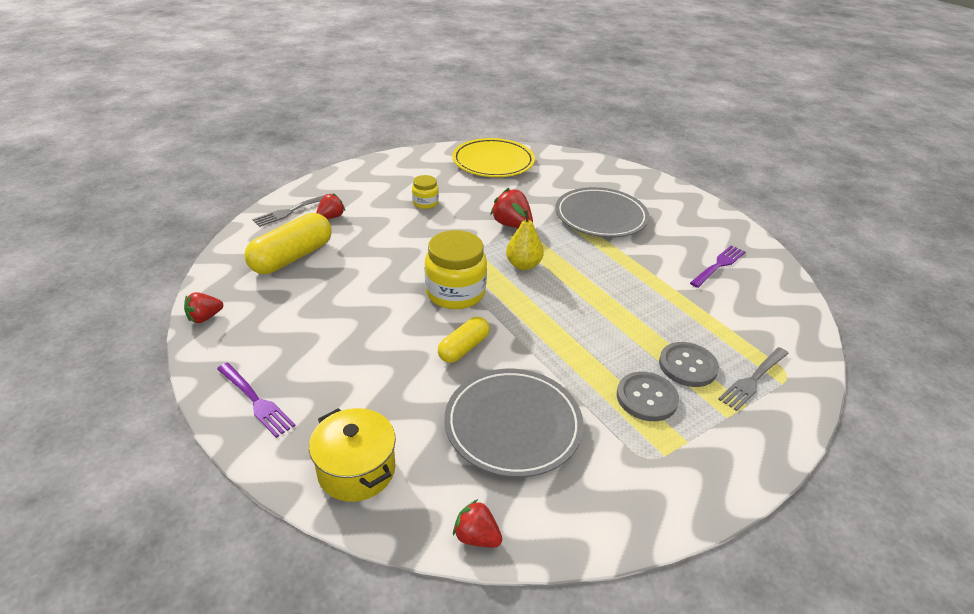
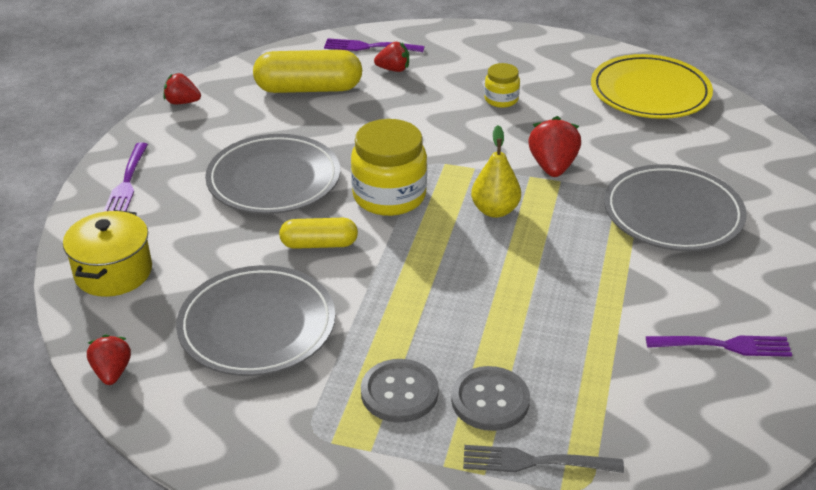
camera: 50 degrees right, 0 degrees up
(292, 210) = (370, 47): grey fork -> purple fork
(366, 328) = (273, 179): none -> grey plate

